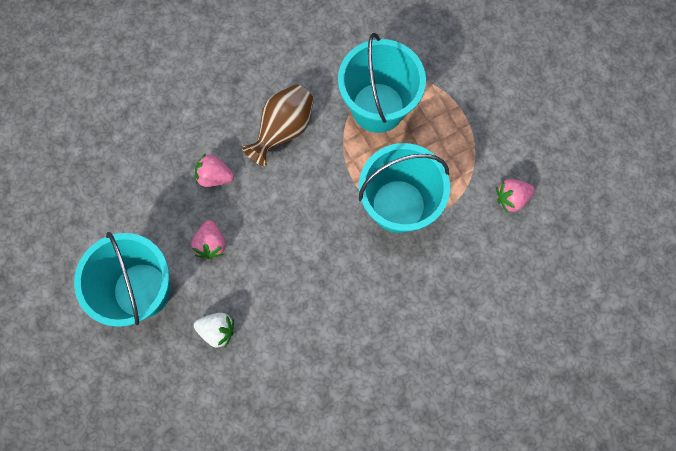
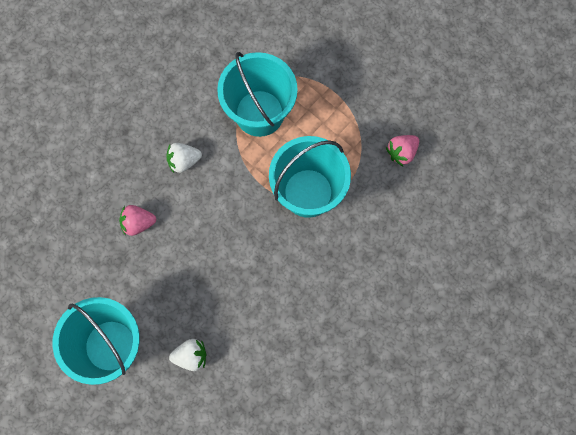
camera: 20 degrees left, 0 degrees up
(211, 244) = (157, 283): pink strawberry -> none
(283, 130) = (184, 161): brown vase -> white strawberry

